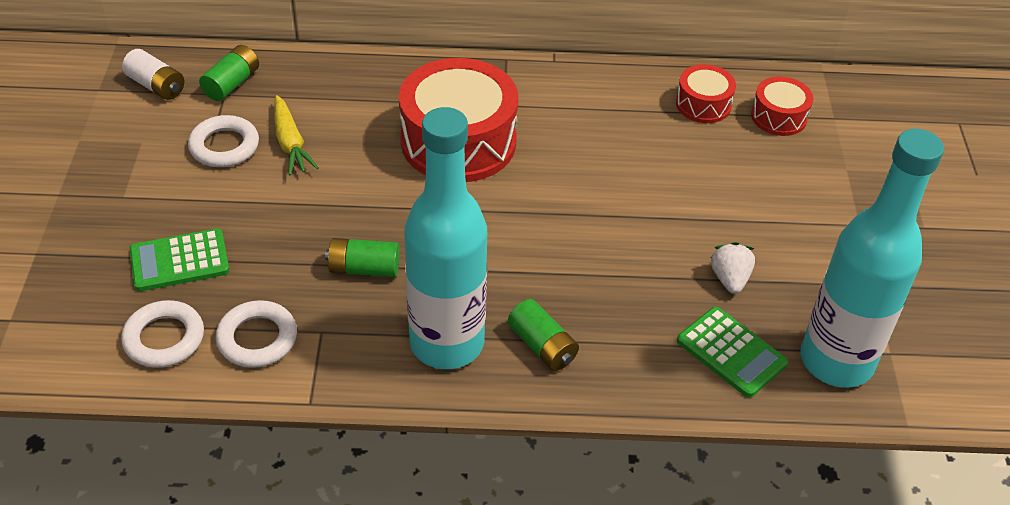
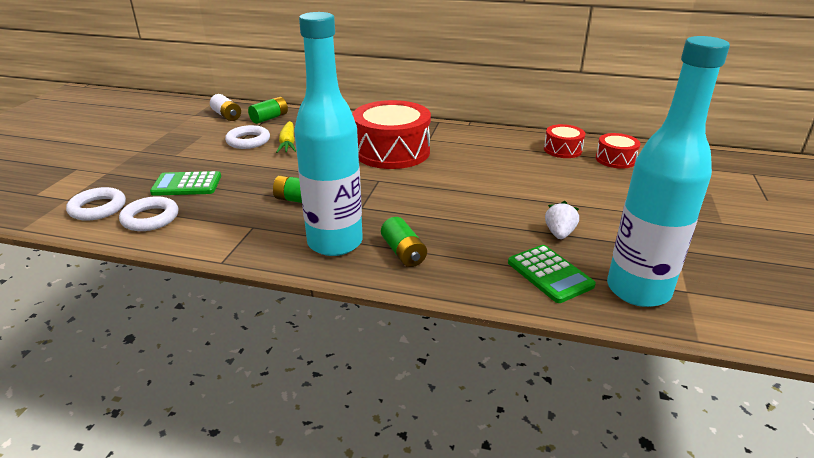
camera: 15 degrees right, 15 degrees down
(257, 338) = (209, 225): white ring -> white ring (98, 208)

